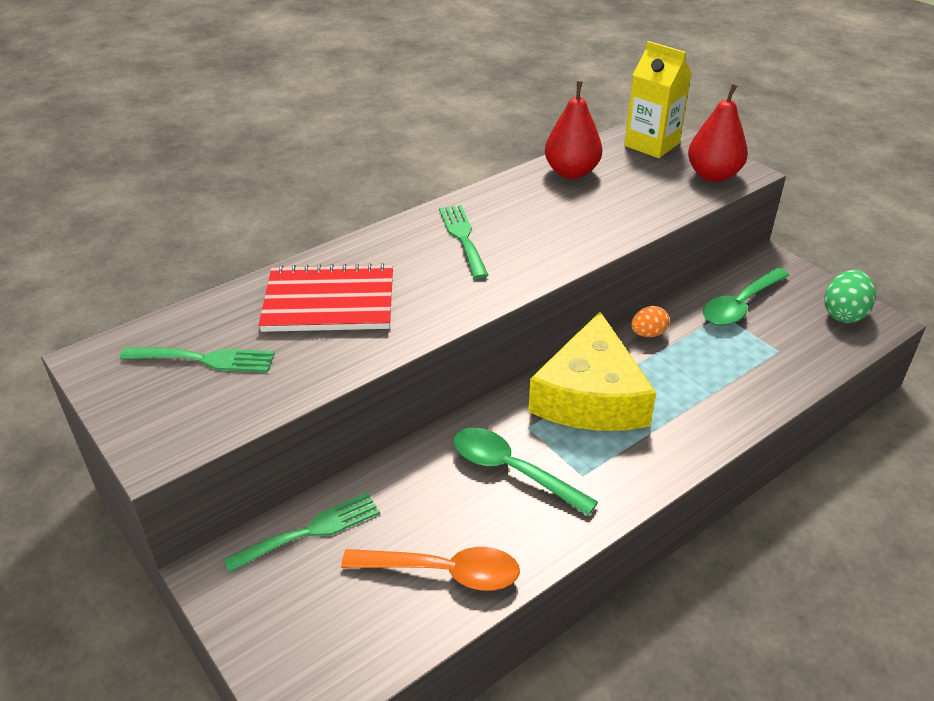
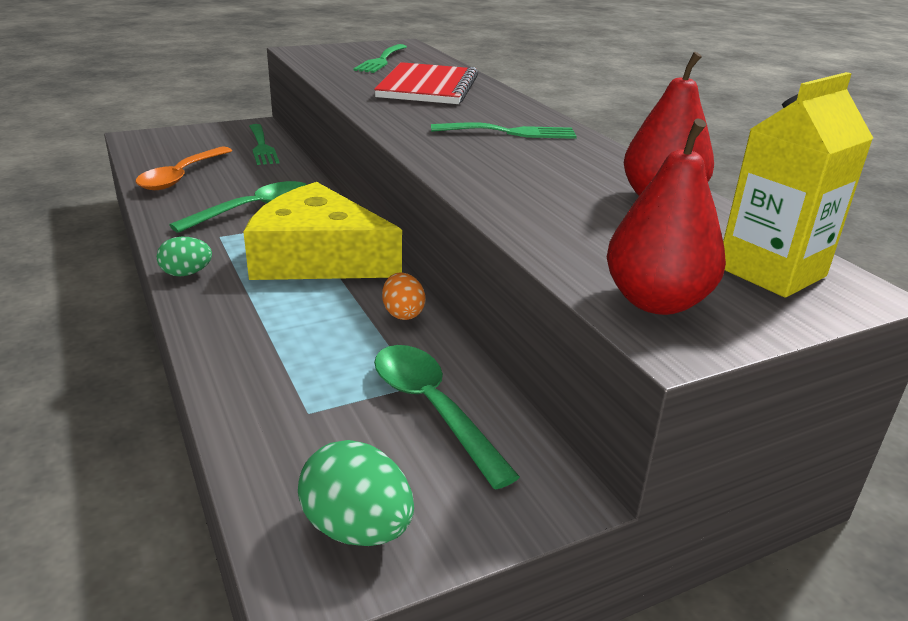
camera: 100 degrees right, 10 degrees down
(663, 468) = (186, 273): none -> green egg

